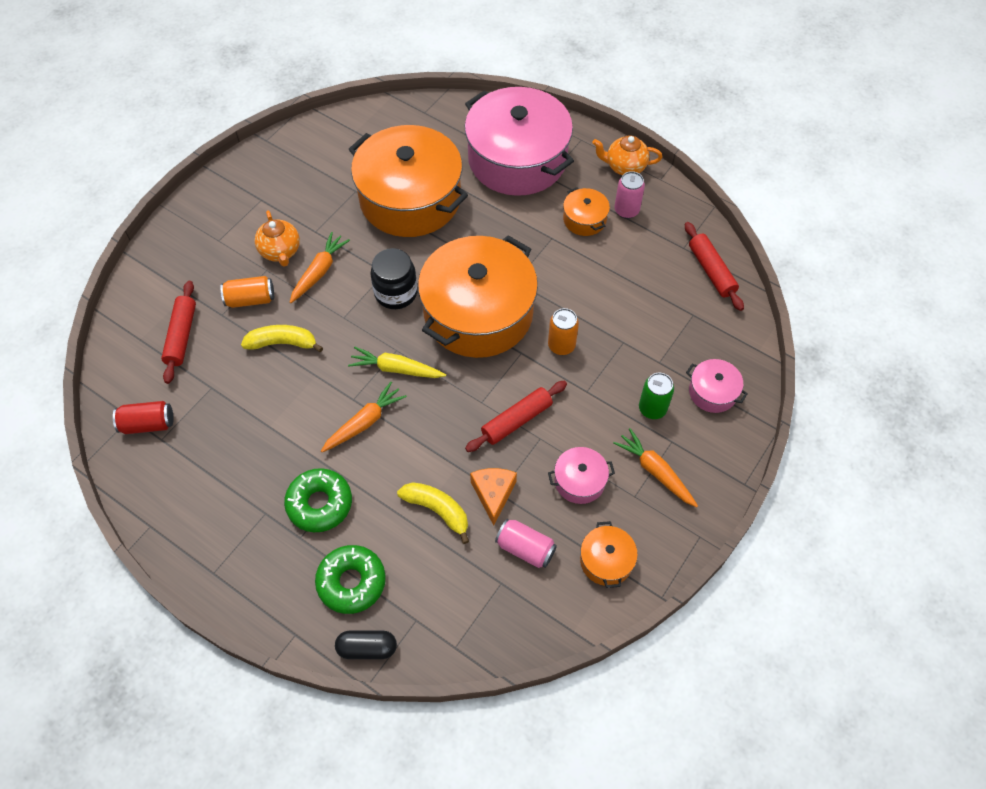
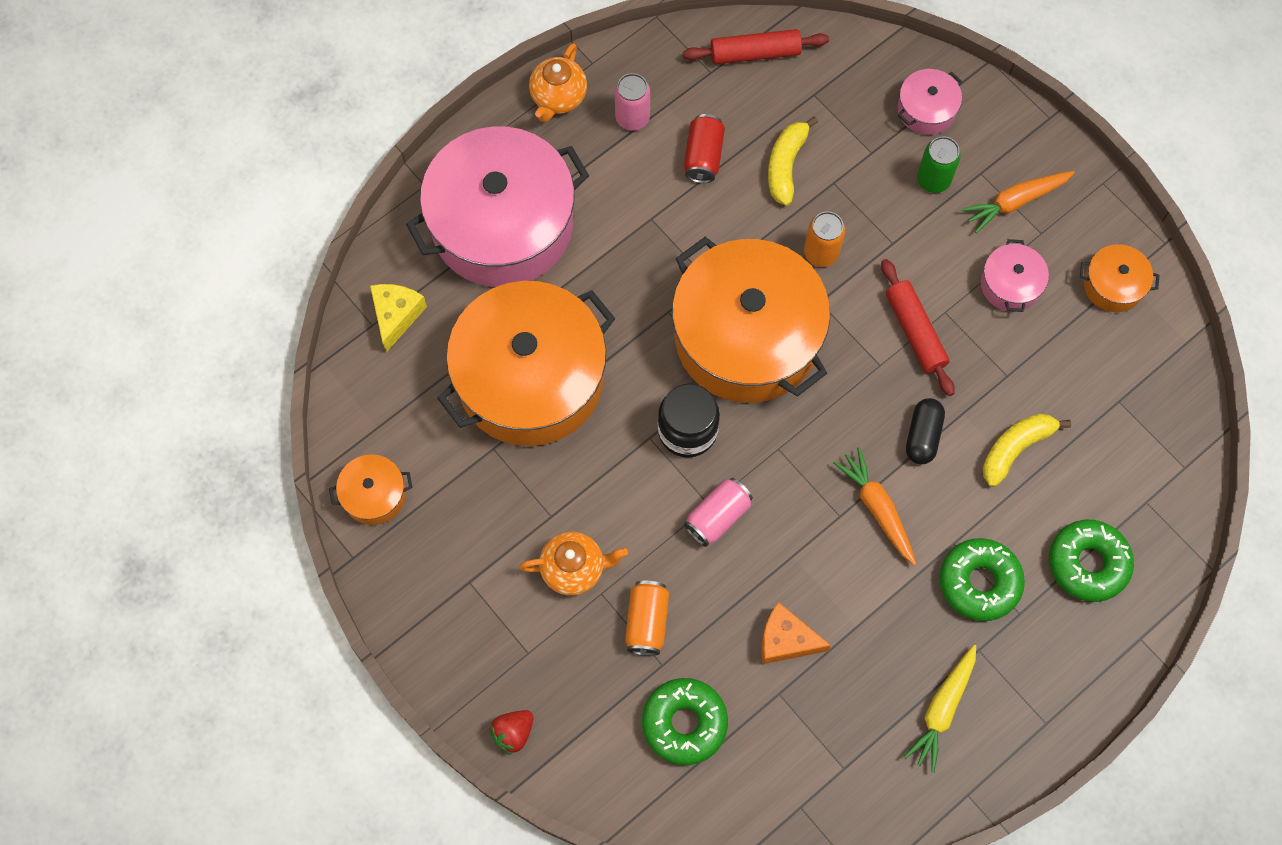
camera: 75 degrees left, 10 degrees up
(148, 424) = (816, 783): red can -> red can (703, 156)
(163, 244) = (513, 733): none -> red strawberry
(182, 336) = (684, 723): red rolling pin -> green donut
(282, 343) = (731, 590): yellow banana -> yellow banana (786, 165)
(319, 272) = (624, 522): orange carrot -> none
(367, 648) = (1170, 561): black capsule -> black capsule (922, 436)
(396, 369) = (807, 454): yellow carrot -> yellow carrot (942, 709)
(434, 122) = (396, 315): none -> yellow cheese
(493, 494) = (1007, 382): orange cheese -> orange cheese (786, 640)
(525, 548) = (1082, 365): pink can -> pink can (717, 516)
(584, 219) = (632, 171): orange pot -> orange pot (374, 495)

